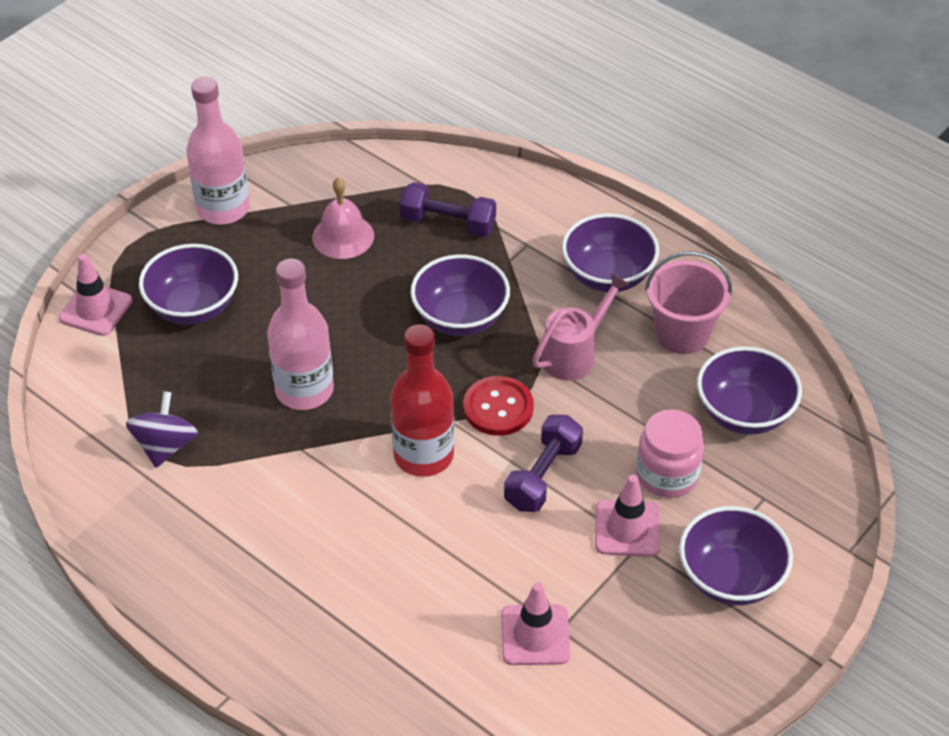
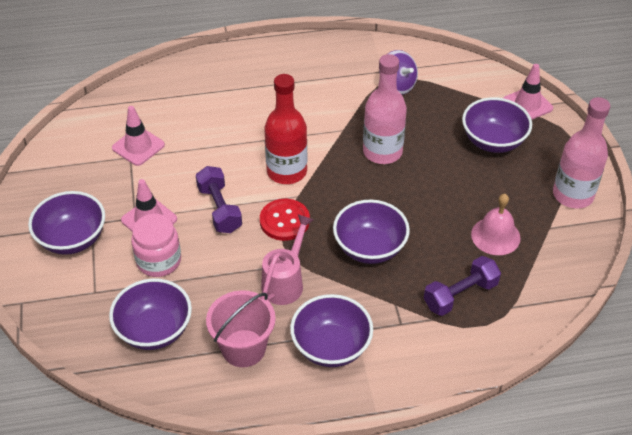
camera: 130 degrees right, 0 degrees up
(574, 354) = (285, 282): pink watering can -> pink watering can turned 150 degrees counterclockwise

